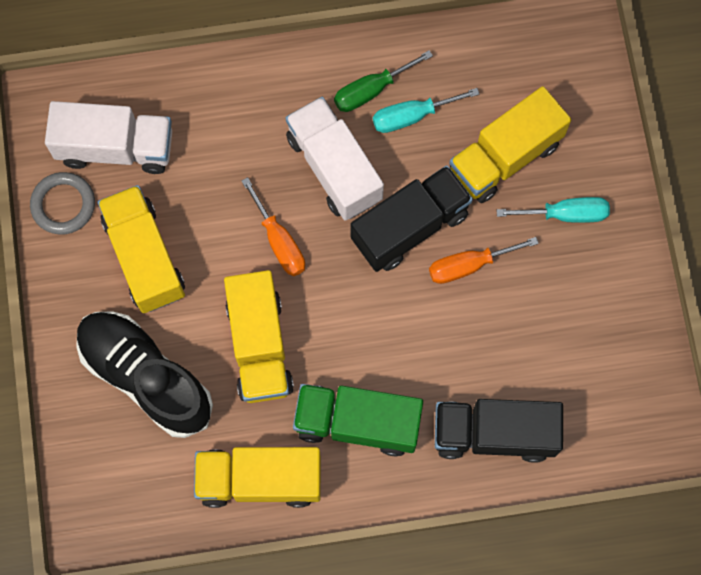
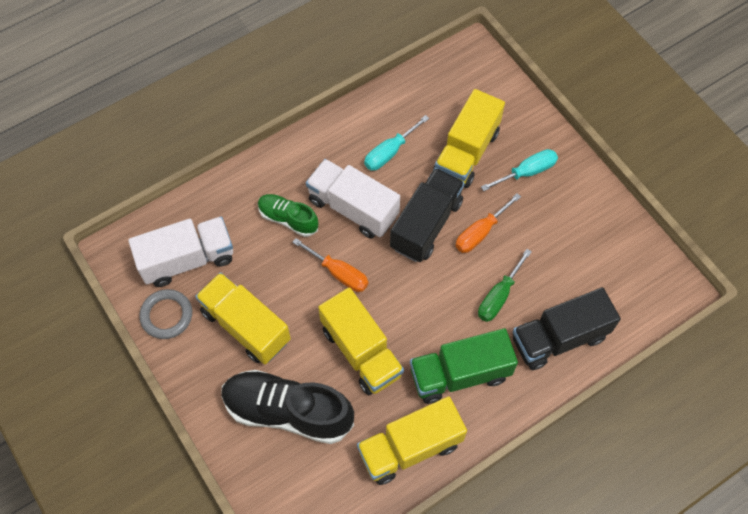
camera: 25 degrees left, 10 degrees down
(252, 148) = (288, 219): none -> green shoe
(371, 90) = (352, 147): green screwdriver -> green screwdriver (498, 296)

